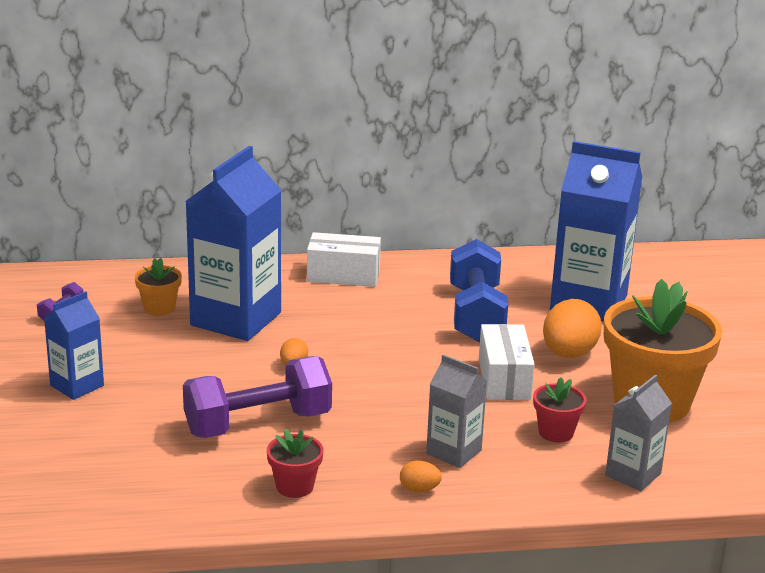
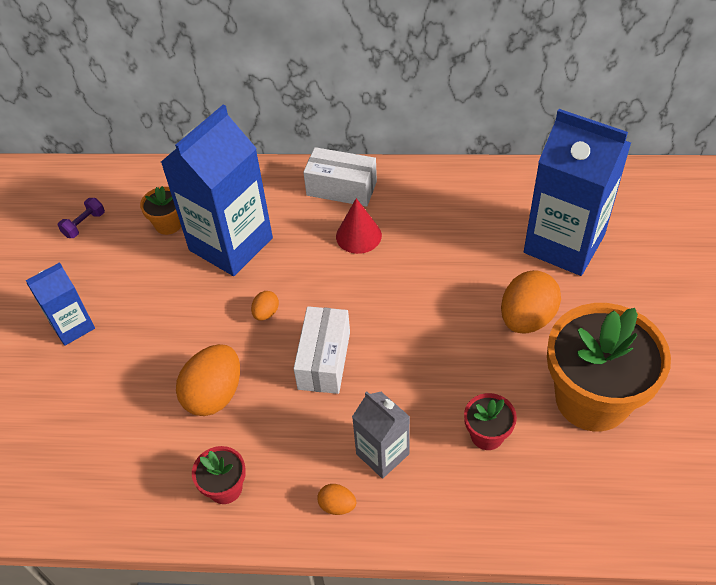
camera: 15 degrees right, 25 degrees up
(258, 424) = (214, 394): purple dumbbell -> orange egg
(374, 307) = (358, 236): none -> red cone
(476, 314) = (451, 253): blue dumbbell -> none
(504, 379) = (455, 350): white box -> white box (324, 360)
(633, 474) = (548, 507): grey carton -> none

